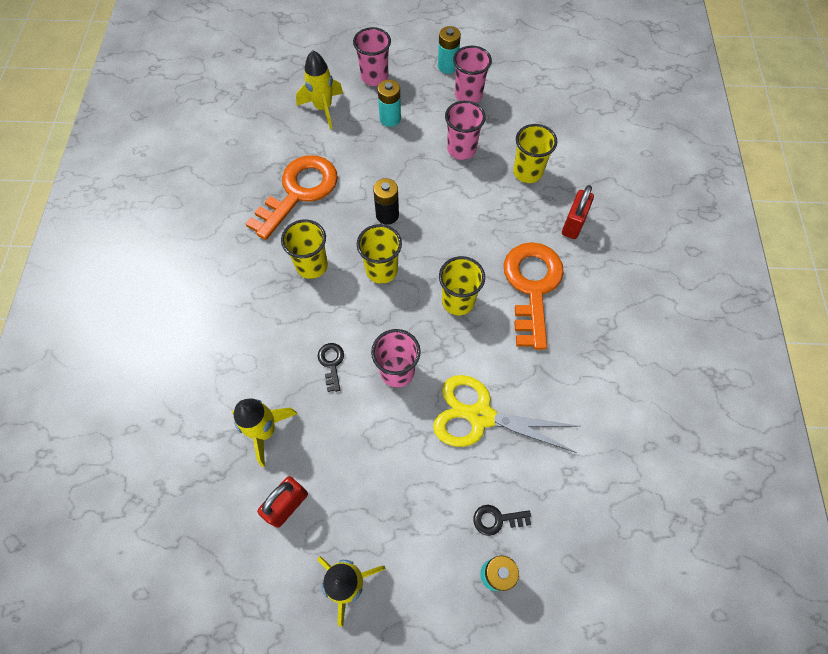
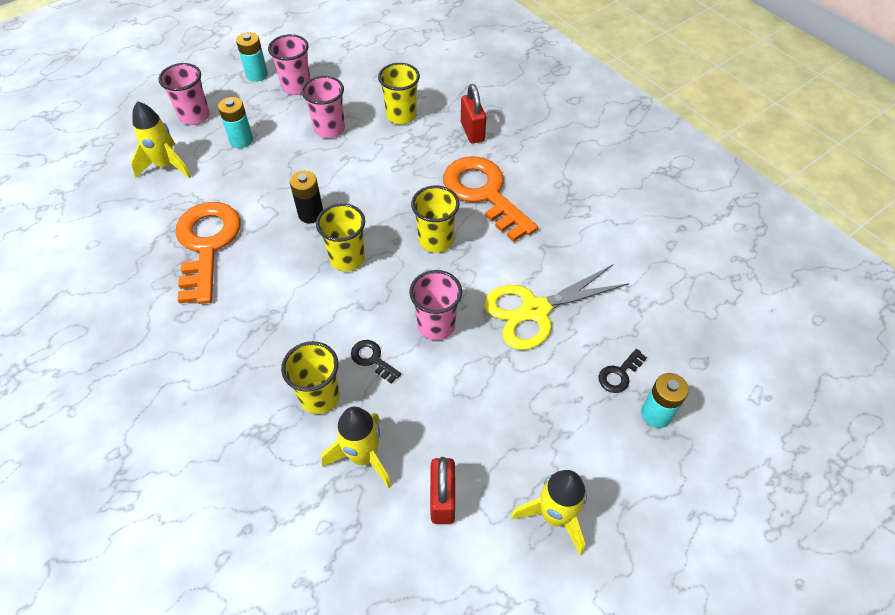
camera: 40 degrees left, 10 degrees down
(312, 265) = (278, 295): yellow cup -> yellow cup (320, 397)

